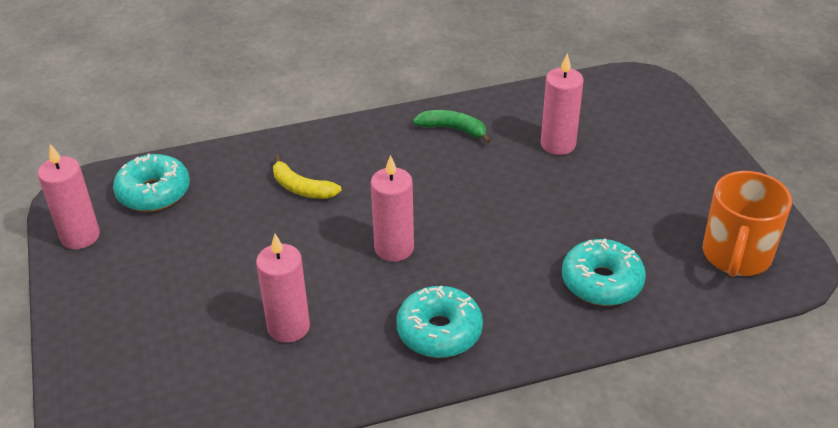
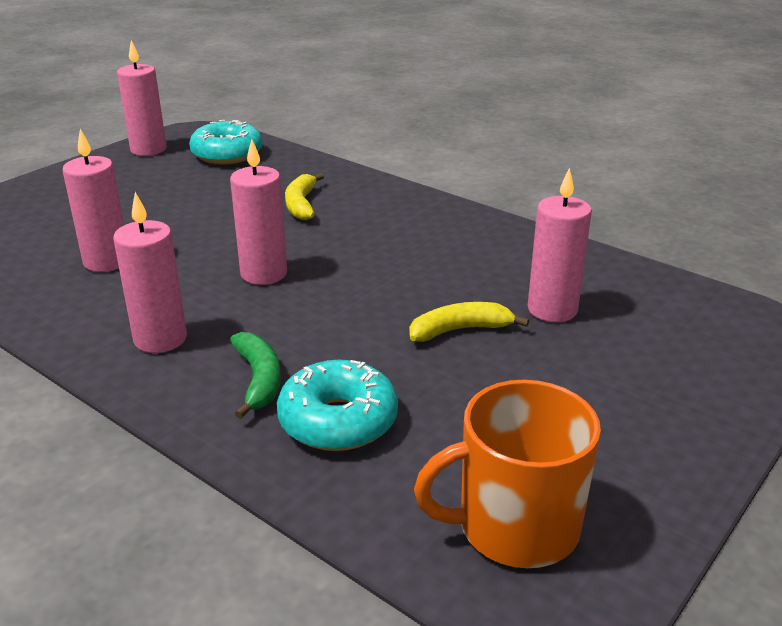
camera: 55 degrees right, 10 degrees down
(439, 331) = (160, 339): turquoise donut -> pink candle
(453, 129) = (486, 243): green banana -> green banana (258, 380)
(548, 191) = (460, 330): none -> yellow banana

